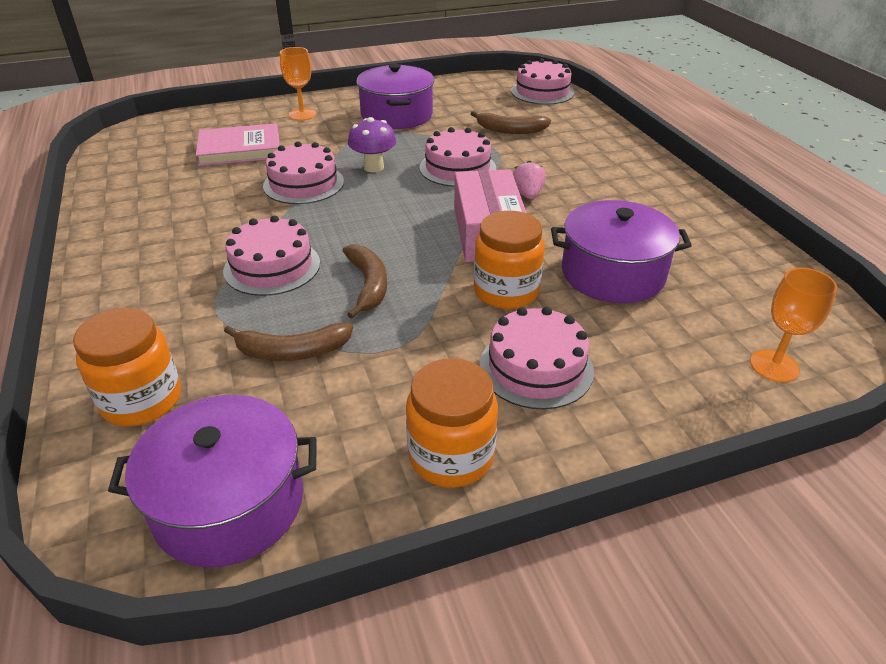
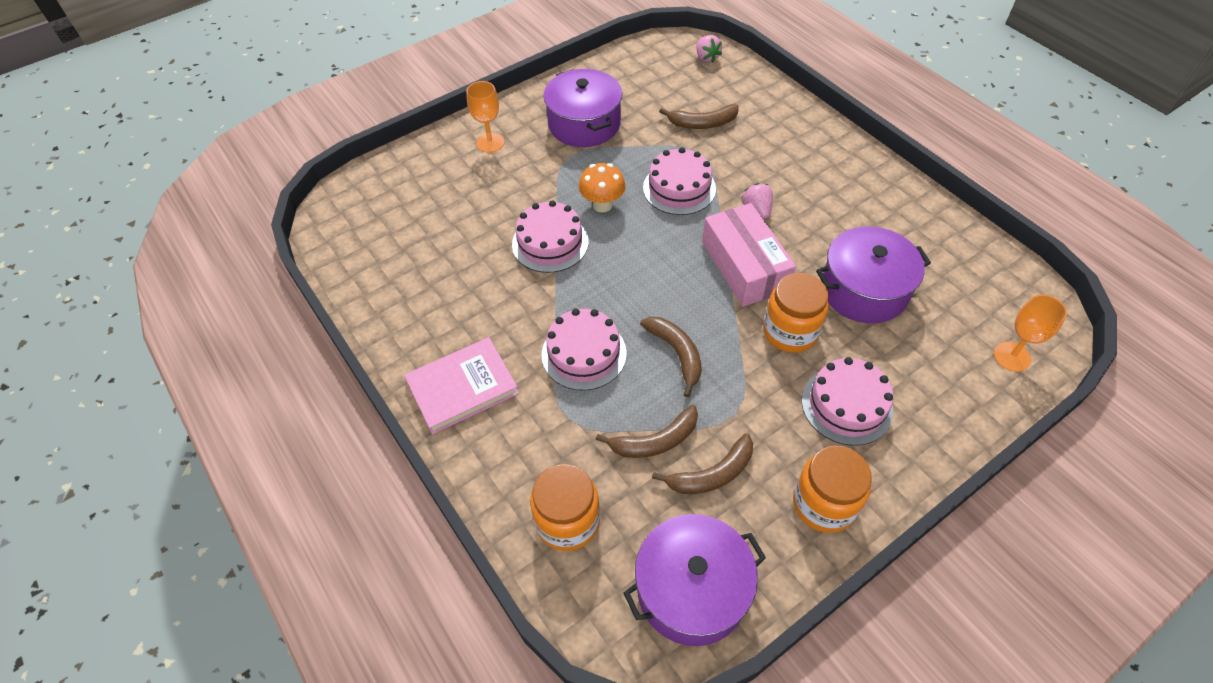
camera: 15 degrees left, 15 degrees up
(240, 149) = (459, 208): pink book -> pink book (462, 387)
(334, 395) = (712, 474): none -> brown banana
(373, 167) = (602, 205): purple mushroom -> orange mushroom
(542, 92) = (706, 58): pink cake -> pink strawberry

